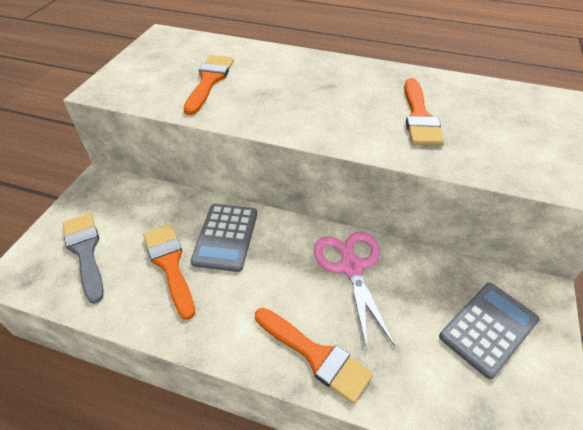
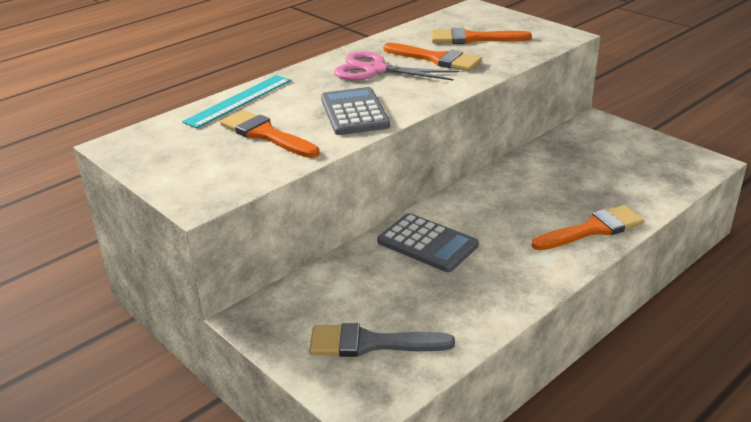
camera: 60 degrees left, 15 degrees down
(170, 264) = (437, 286): orange brush -> orange brush (473, 38)
(254, 52) = (239, 101): none -> turquoise ruler
(351, 267) = (516, 187): pink scissors -> pink scissors (375, 70)
(488, 328) = (611, 151): grey calculator -> grey calculator (354, 112)

